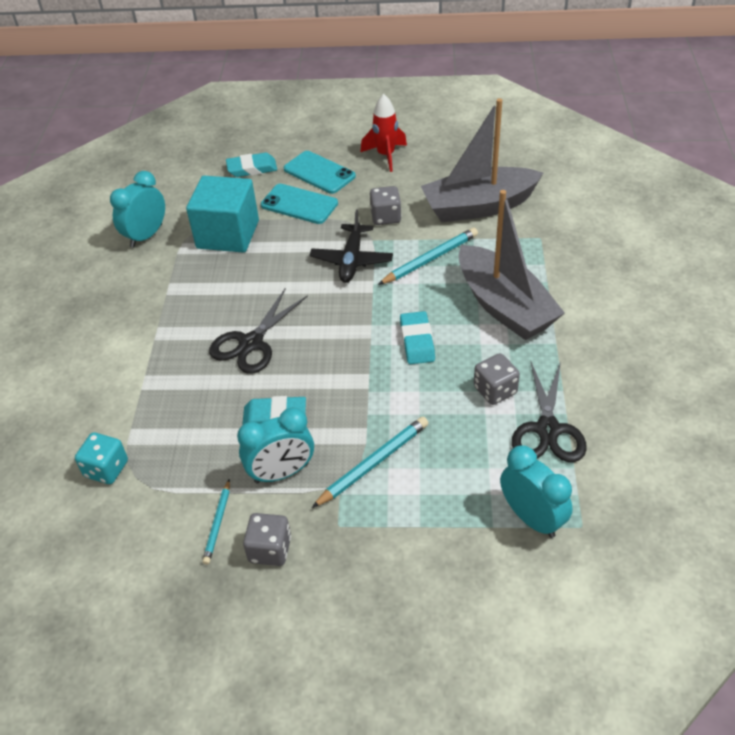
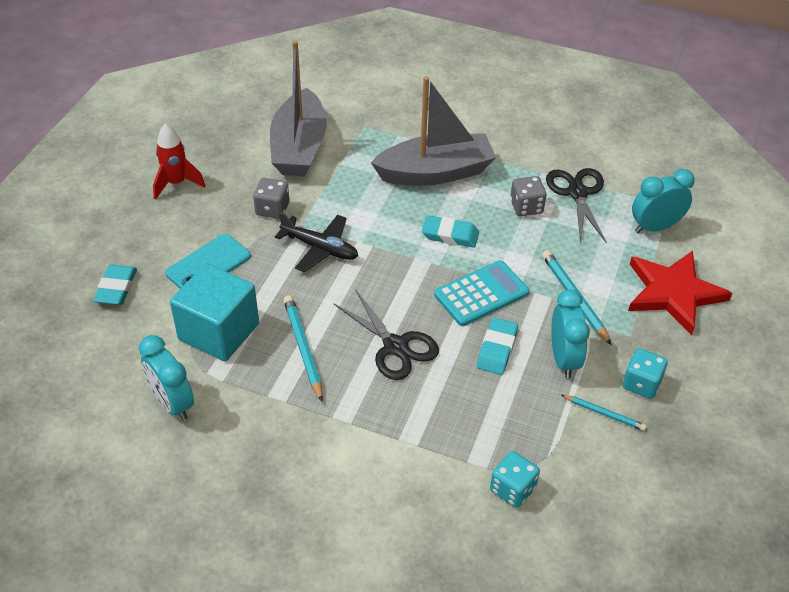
camera: 75 degrees left, 0 degrees up
(270, 550) = (641, 384): grey dice -> turquoise dice
(319, 173) = (166, 237): turquoise phone -> none
(345, 386) = (481, 294): none -> turquoise calculator
(425, 557) = (673, 293): none -> red star
(430, 259) = (351, 197): turquoise pencil -> turquoise pencil (303, 348)
(547, 430) = (577, 193): black scissors -> black scissors turned 120 degrees counterclockwise

